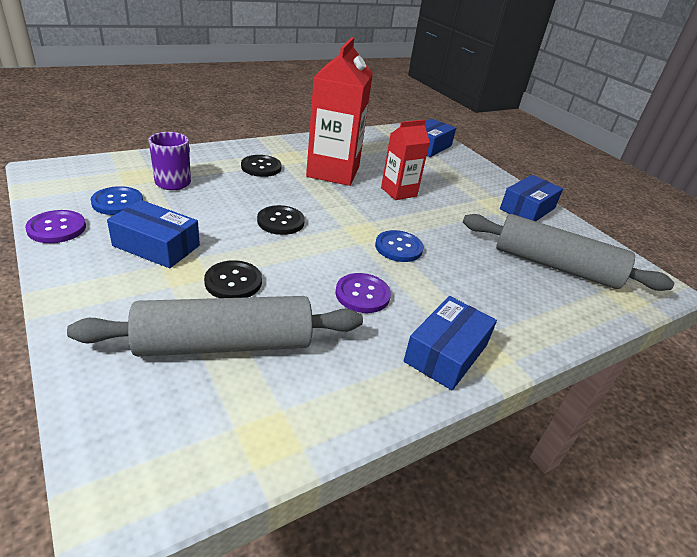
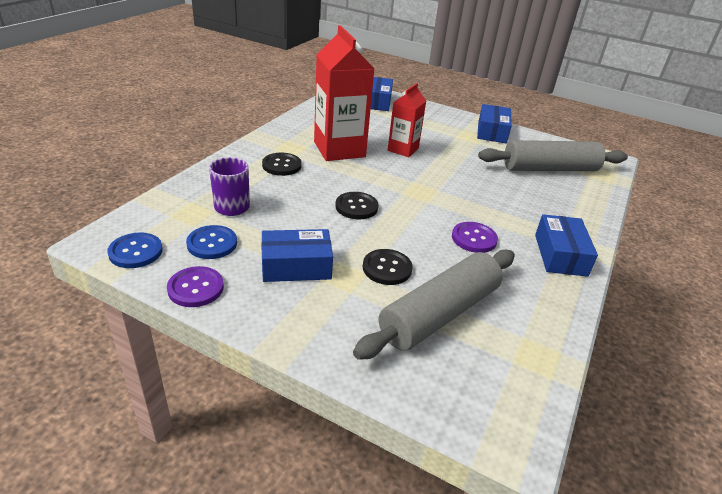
camera: 30 degrees left, 0 degrees up
(398, 247) = (454, 194): blue button -> blue button (135, 252)

